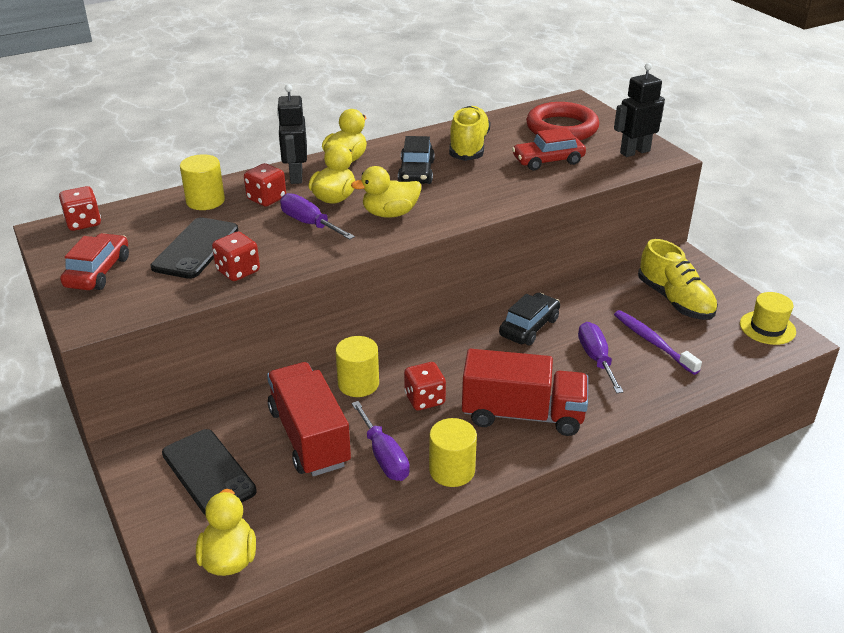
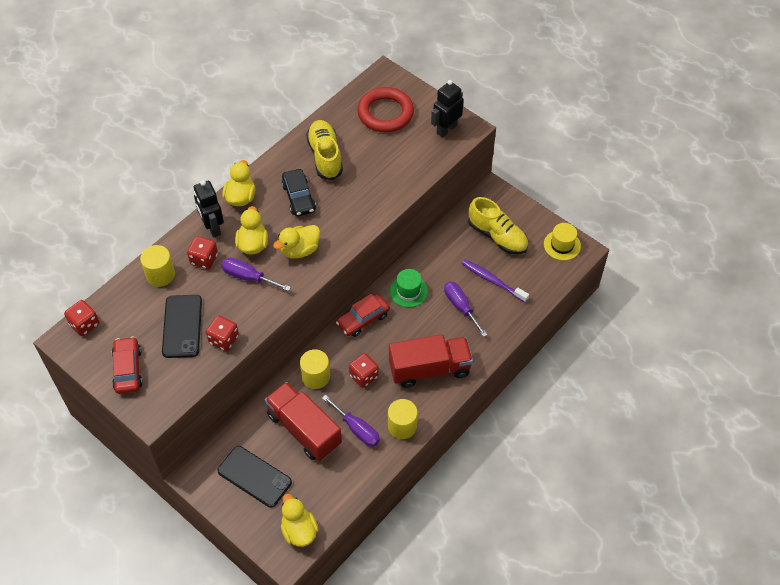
camera: 20 degrees left, 20 degrees up
(529, 327) = (408, 291): black car -> green hat
(548, 161) = (388, 157): red car -> red car (363, 319)

